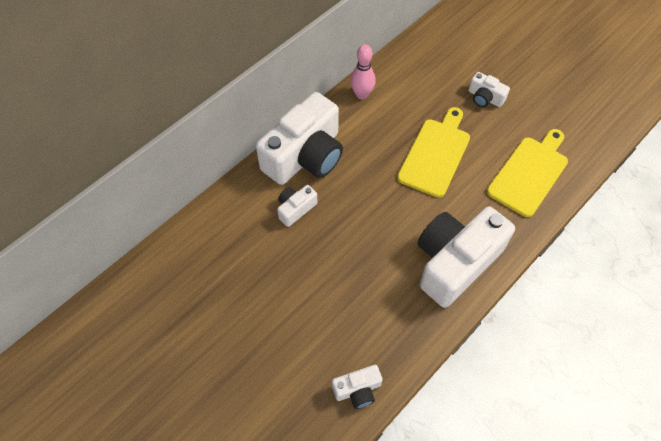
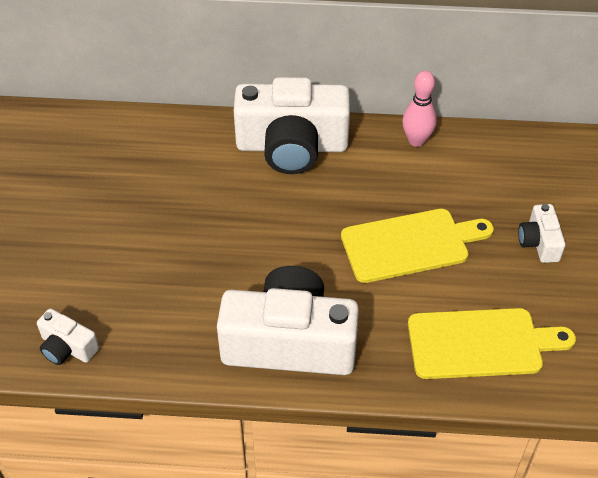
camera: 50 degrees right, 10 degrees down
(295, 209) = (223, 177): white camera -> none

